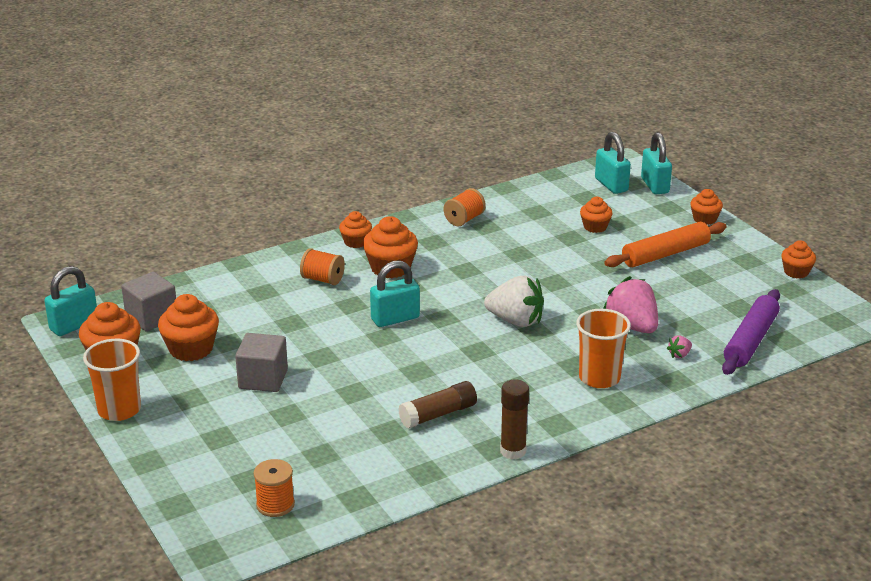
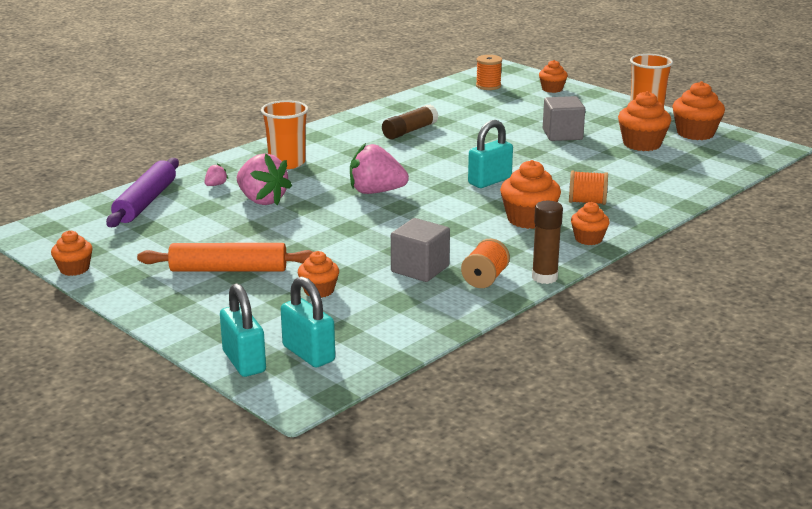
camera: 165 degrees right, 5 degrees down
(74, 325) = (759, 147): turquoise padlock -> none
(152, 317) = (704, 158): grey cube -> grey cube (420, 269)
(513, 451) = (343, 120): brown glue stick -> brown glue stick (544, 277)
(515, 321) = (376, 192): white strawberry -> pink strawberry
(665, 254) = (228, 269): orange rolling pin -> orange rolling pin turned 45 degrees clockwise
(704, 219) = (175, 319): orange cupcake -> orange cupcake (552, 89)

